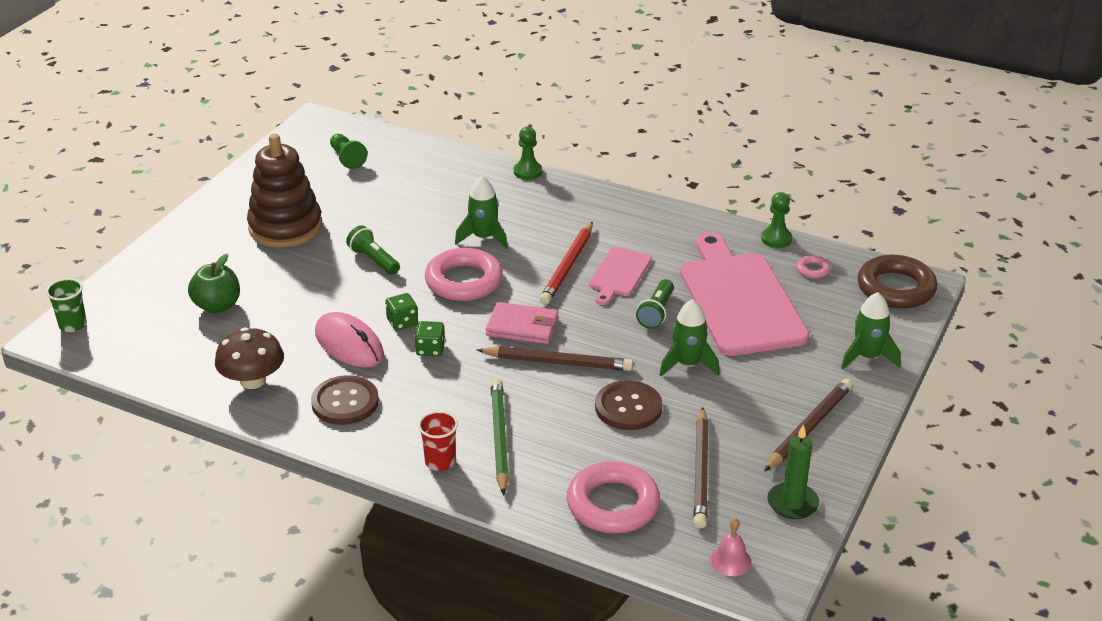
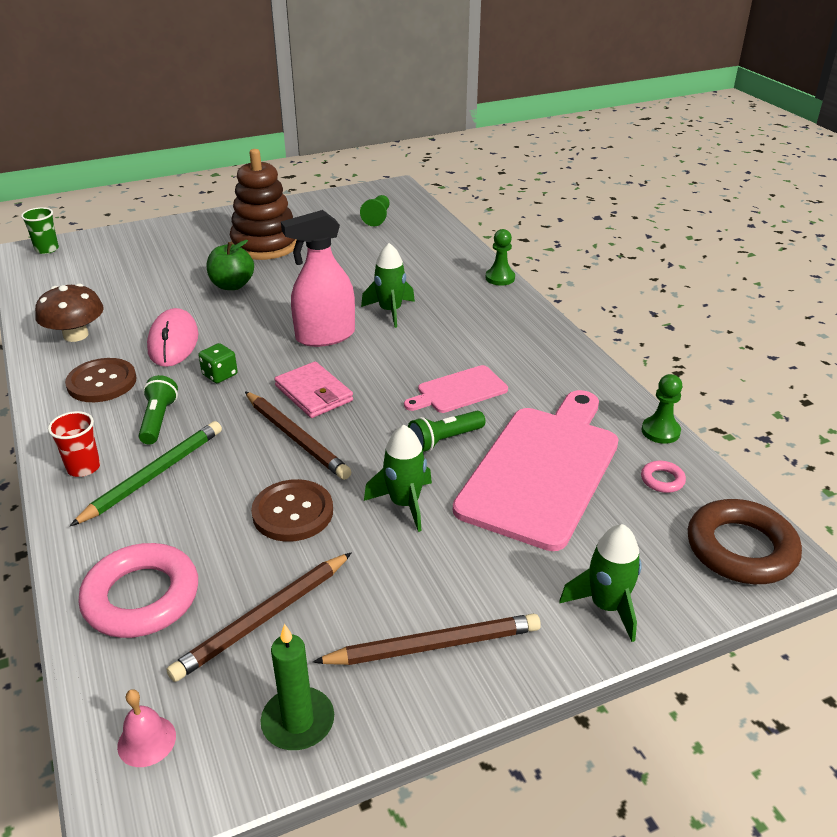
camera: 40 degrees right, 0 degrees up
(217, 306) = (140, 276): green apple -> green apple (232, 285)
(373, 260) = (286, 291): green flashlight -> green flashlight (158, 420)
(402, 322) = (233, 344): green dice -> none
(464, 281) = (325, 336): pink ring -> pink spray bottle
(568, 266) = (424, 363): red pencil -> none

